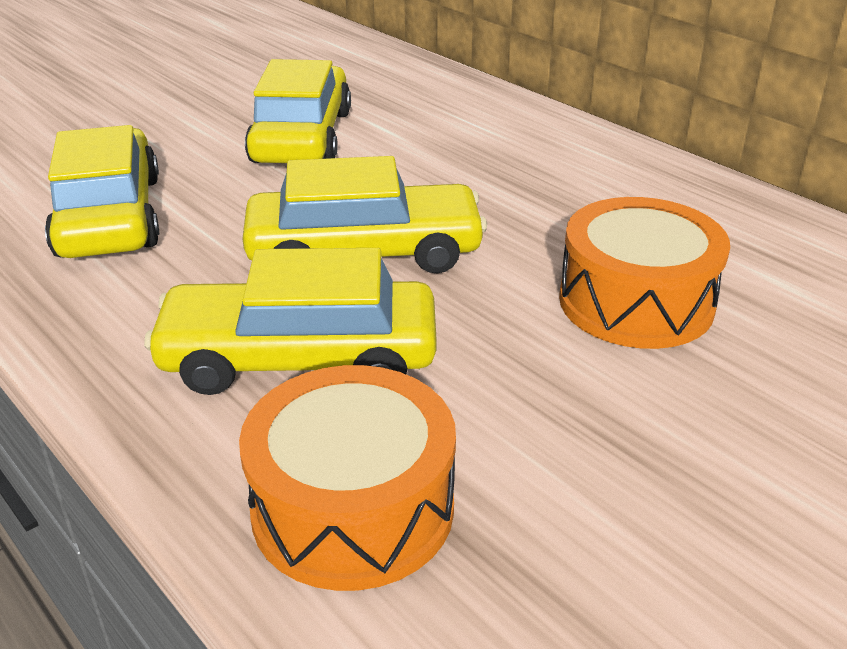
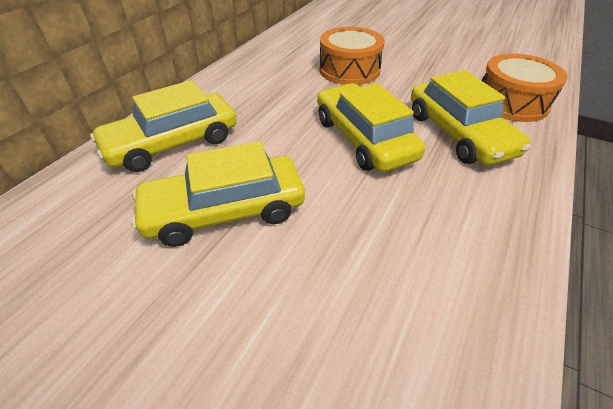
camera: 110 degrees left, 10 degrees up
(110, 216) = (407, 270): yellow car -> yellow car (173, 143)

